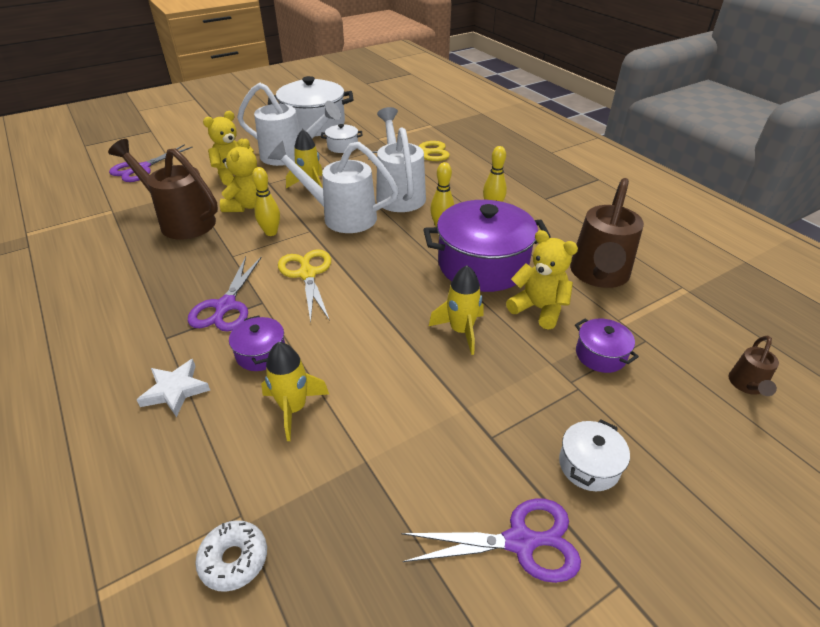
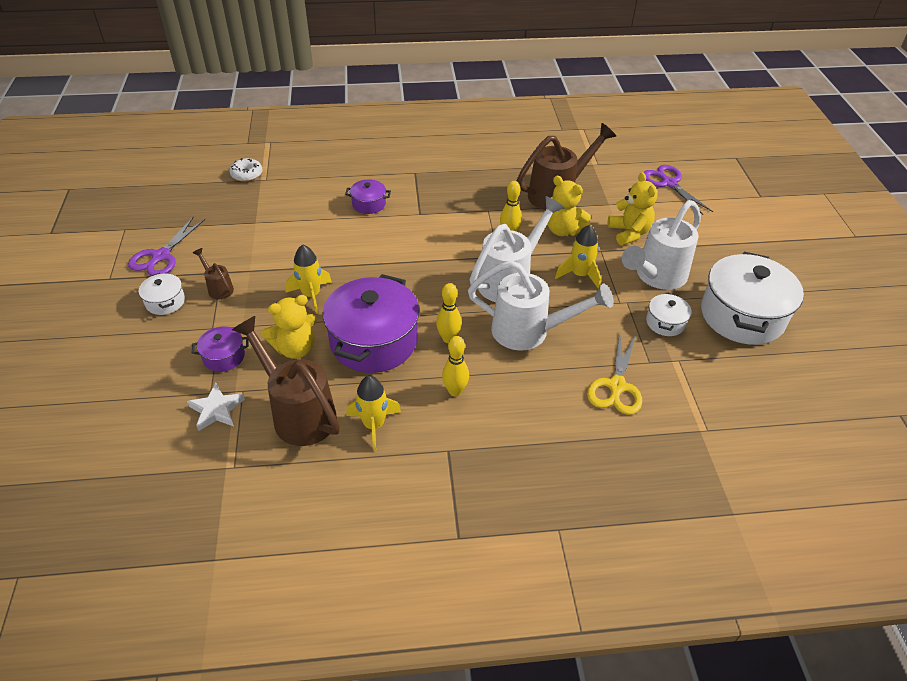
camera: 115 degrees right, 5 degrees up
(175, 390) = (365, 171): white star -> white star (216, 410)
(225, 306) = (428, 198): purple scissors -> none
(293, 409) = (313, 207): yellow rocket -> yellow rocket (374, 425)
(307, 274) = (437, 240): yellow scissors -> none
(747, 386) = (122, 421): brown watering can -> brown watering can (218, 288)

